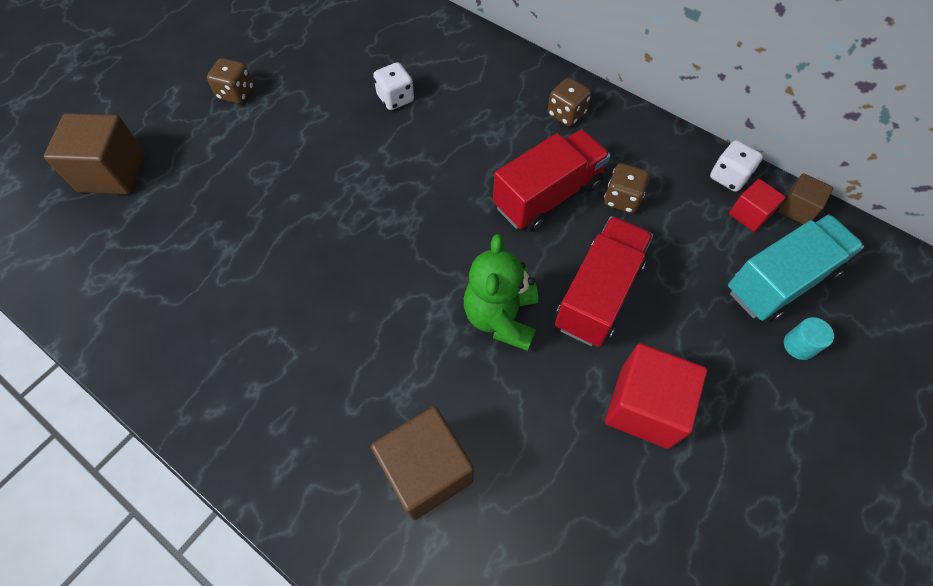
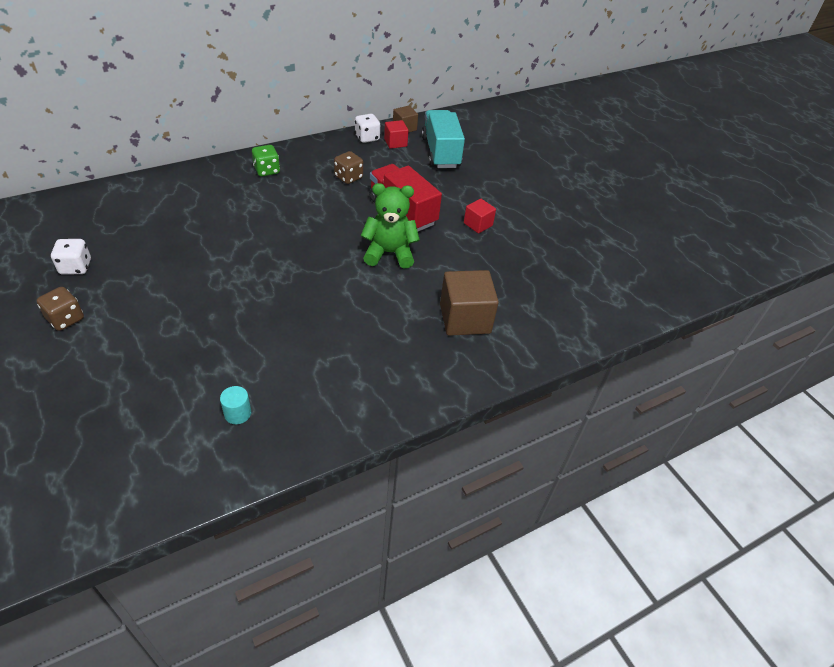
camera: 70 degrees left, 15 degrees down
(112, 172) = (70, 426): brown cube -> none
(395, 98) = (172, 235): white dice -> white dice (76, 267)
(501, 317) = (389, 253): green teddy bear -> green teddy bear turned 150 degrees clockwise
(547, 195) = (321, 202): red truck -> none
(566, 114) = (267, 170): brown dice -> green dice
(644, 406) = (478, 224): red cube -> red cube, size x0.55
(799, 345) = (478, 164): turquoise cylinder -> turquoise cylinder (237, 413)

